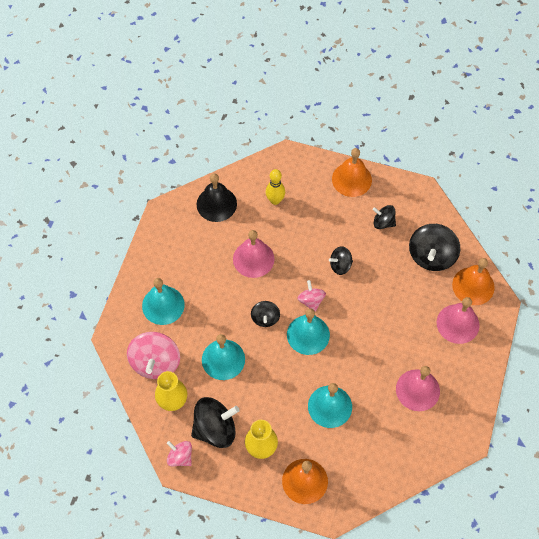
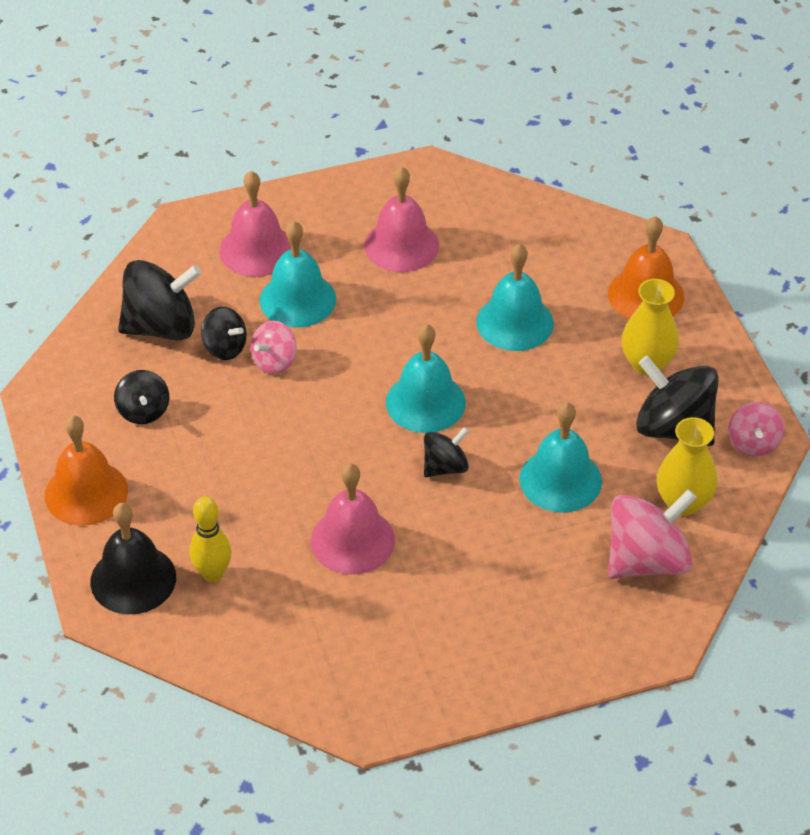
camera: 125 degrees left, 15 degrees down
(163, 305) = (543, 612): turquoise bell -> turquoise bell (297, 299)
(216, 204) = (287, 654): black bell -> black bell (133, 579)
(311, 301) = (365, 428): pink spinning top -> pink spinning top (274, 362)
(340, 265) = (270, 424): black spinning top -> black spinning top (224, 348)
(473, 286) = (176, 260): orange bell -> none

